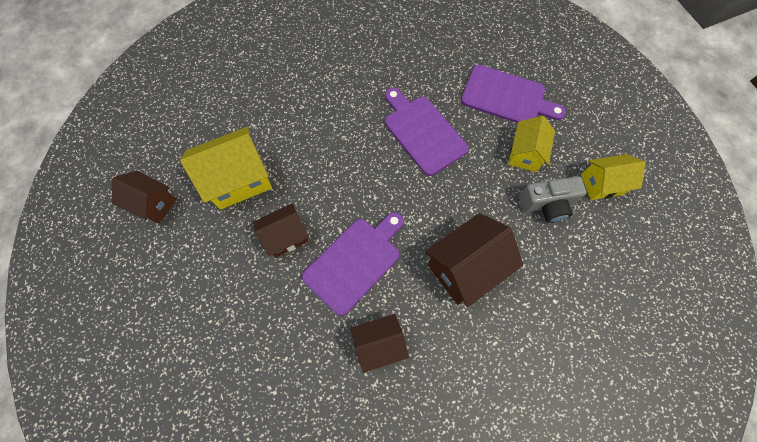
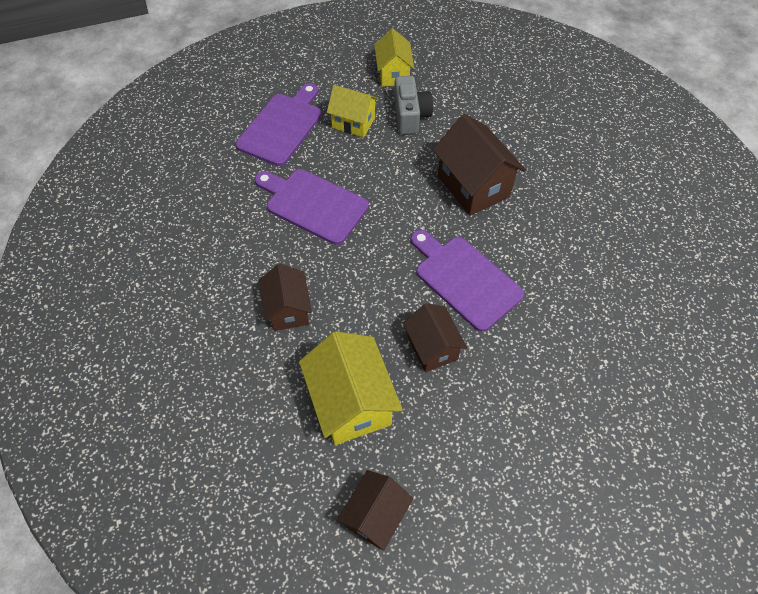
camera: 85 degrees left, 10 degrees down
(379, 344) = (550, 263): brown house -> brown house (288, 309)
(422, 132) = (313, 204): purple cutting board -> purple cutting board turned 60 degrees clockwise

